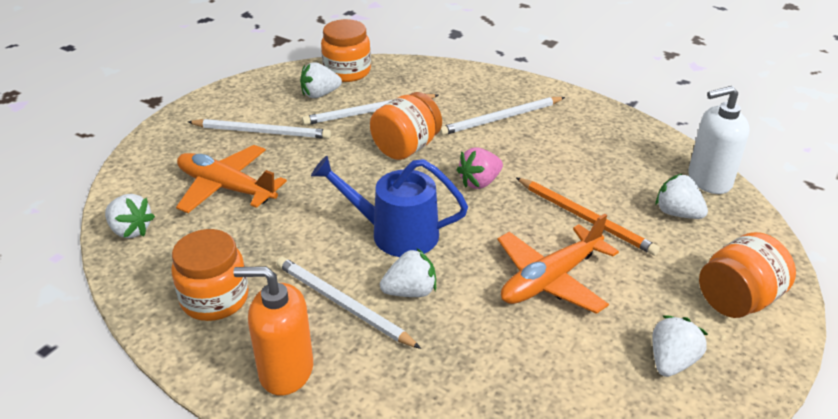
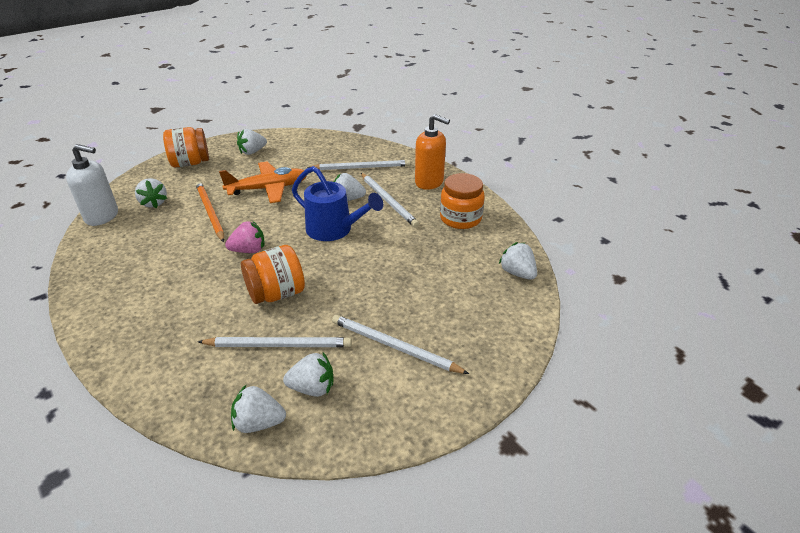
camera: 160 degrees left, 0 degrees up
(226, 187) = (441, 292): orange plane -> none
(347, 71) = (259, 423): orange jar -> white strawberry
(501, 118) = (170, 303): white pencil -> white pencil (361, 168)

